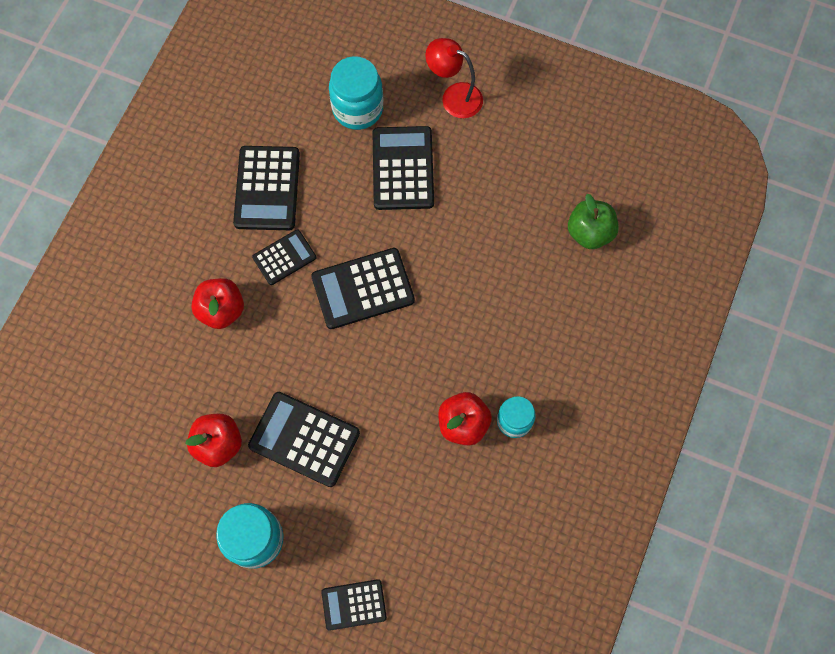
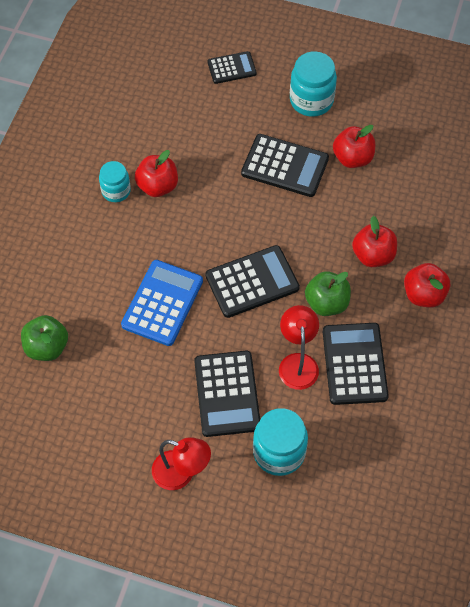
camera: 175 degrees right, 10 degrees down
(176, 258) = (423, 294): none -> red apple
(284, 257) = (326, 303): black calculator -> green apple
(326, 194) = (297, 363): none -> red lamp
(464, 272) = (162, 303): none -> blue calculator

